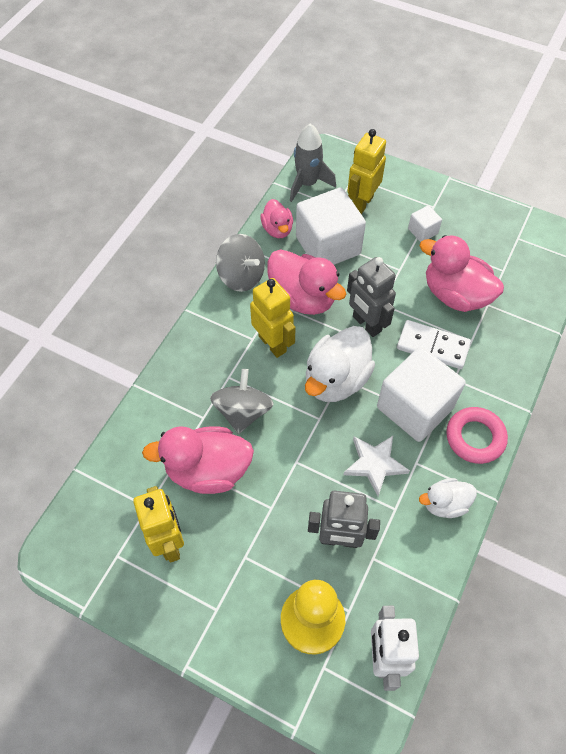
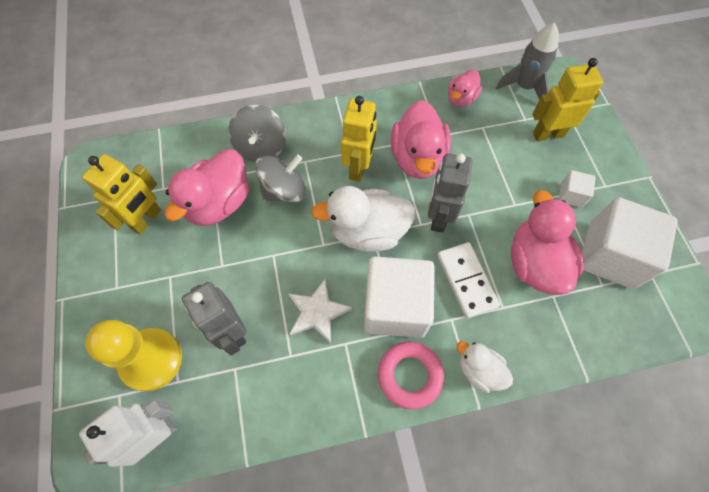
camera: 50 degrees right, 5 degrees up
(208, 470) = (219, 203): pink duck -> pink duck turned 105 degrees counterclockwise
(241, 276) = (396, 107): grey spinning top -> grey spinning top (261, 147)
(328, 245) = (482, 140): white cube -> white cube (610, 255)
(444, 504) = (326, 392): white duck -> white duck (479, 370)

